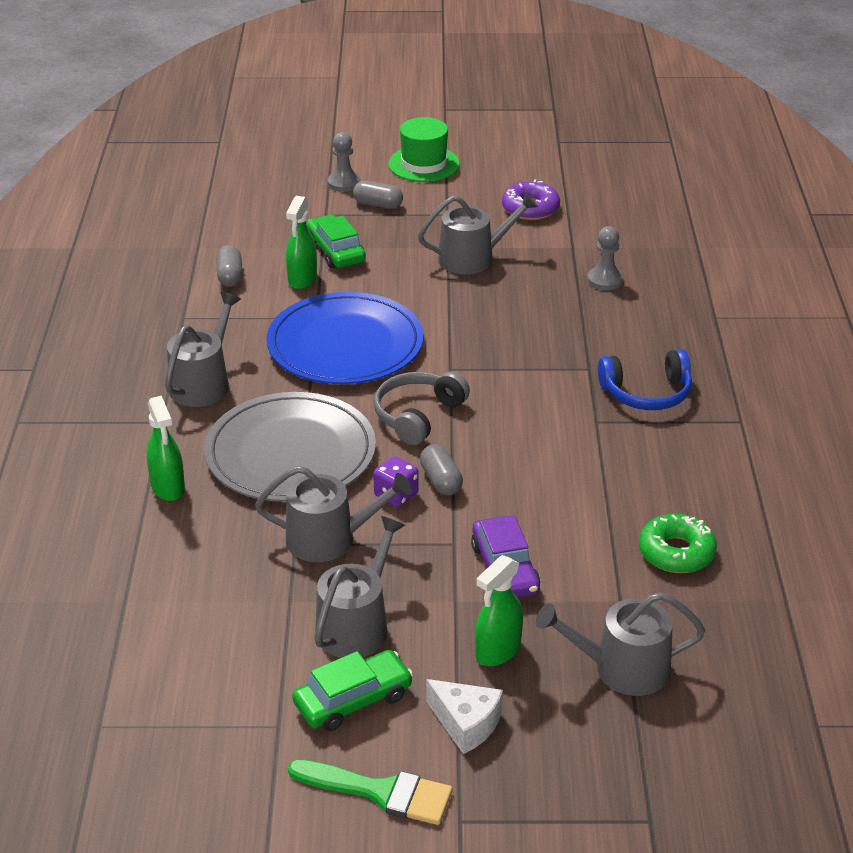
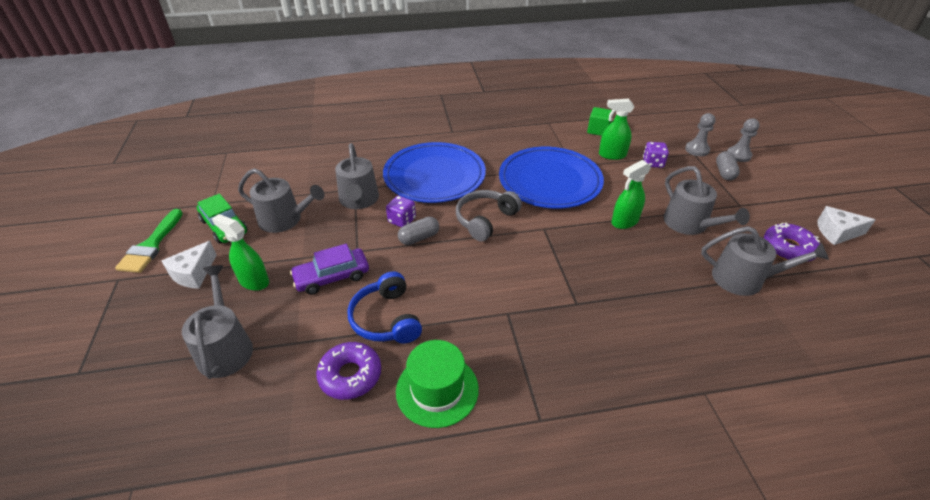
camera: 80 degrees right, 5 degrees up
(168, 487) = (397, 142): green spray bottle -> green spray bottle (624, 222)
(203, 383) = (490, 138): grey watering can -> grey watering can (744, 279)
(230, 276) = (598, 130): grey capsule -> green cube
(290, 453) = (434, 176): grey plate -> blue plate
(336, 251) = (653, 163): green car -> purple dice
(418, 415) = (485, 220): grey headphones -> grey headphones turned 75 degrees counterclockwise
(424, 164) = (800, 186): green hat -> green hat (437, 389)
(512, 171) = (836, 232): none -> white cheese
(605, 280) = (712, 304): grey pawn -> grey pawn (697, 150)
(646, 393) = (557, 344): blue headphones -> blue headphones (386, 319)
(676, 552) = (350, 375): green donut -> purple donut

